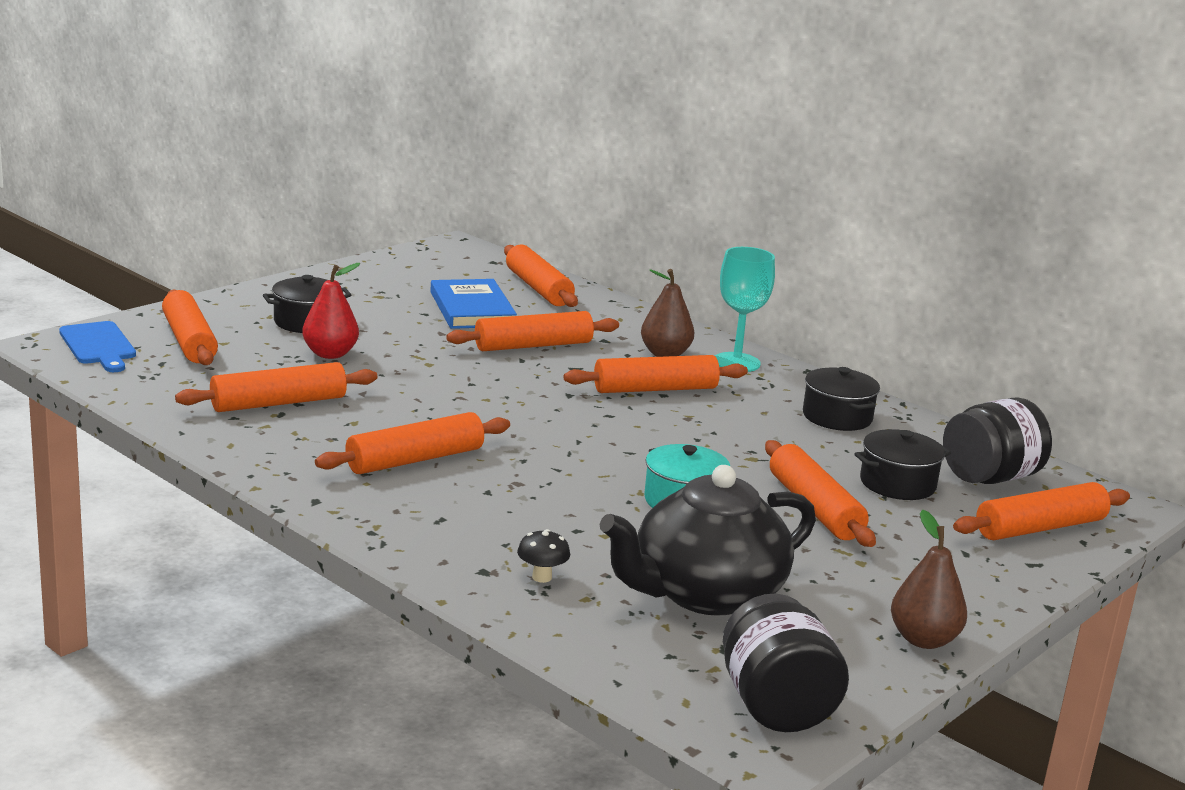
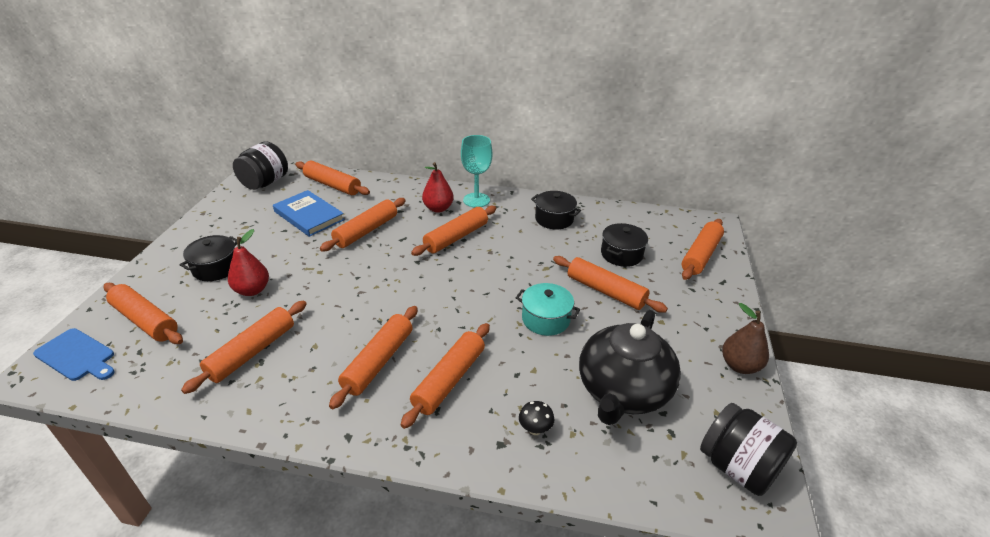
camera: 30 degrees left, 15 degrees up
(484, 503) = (449, 380): none -> orange rolling pin
(665, 354) = (438, 208): brown pear -> red pear
(990, 477) = (650, 231): black jar -> black jar (265, 183)

